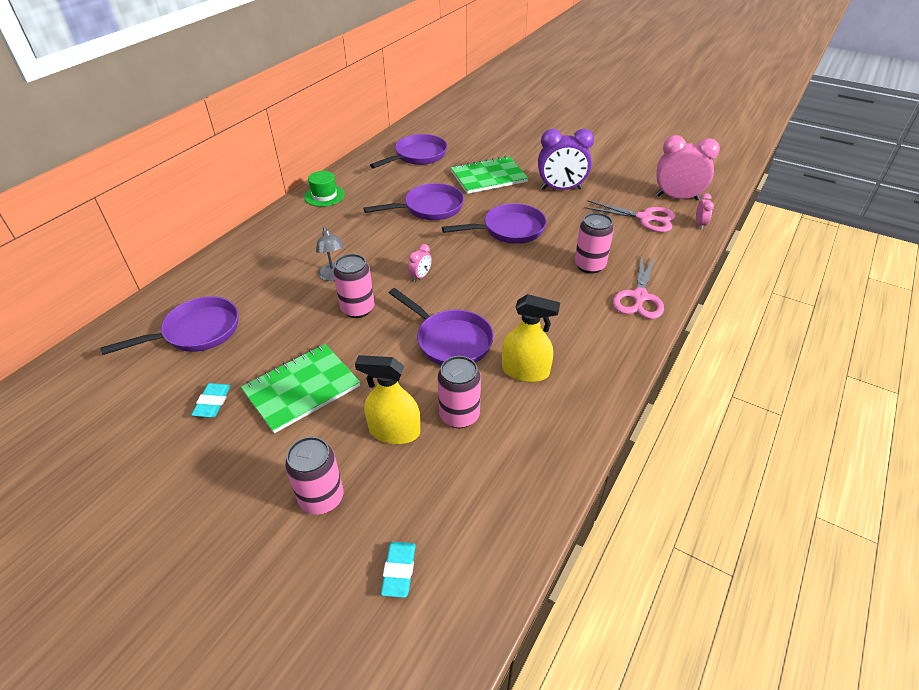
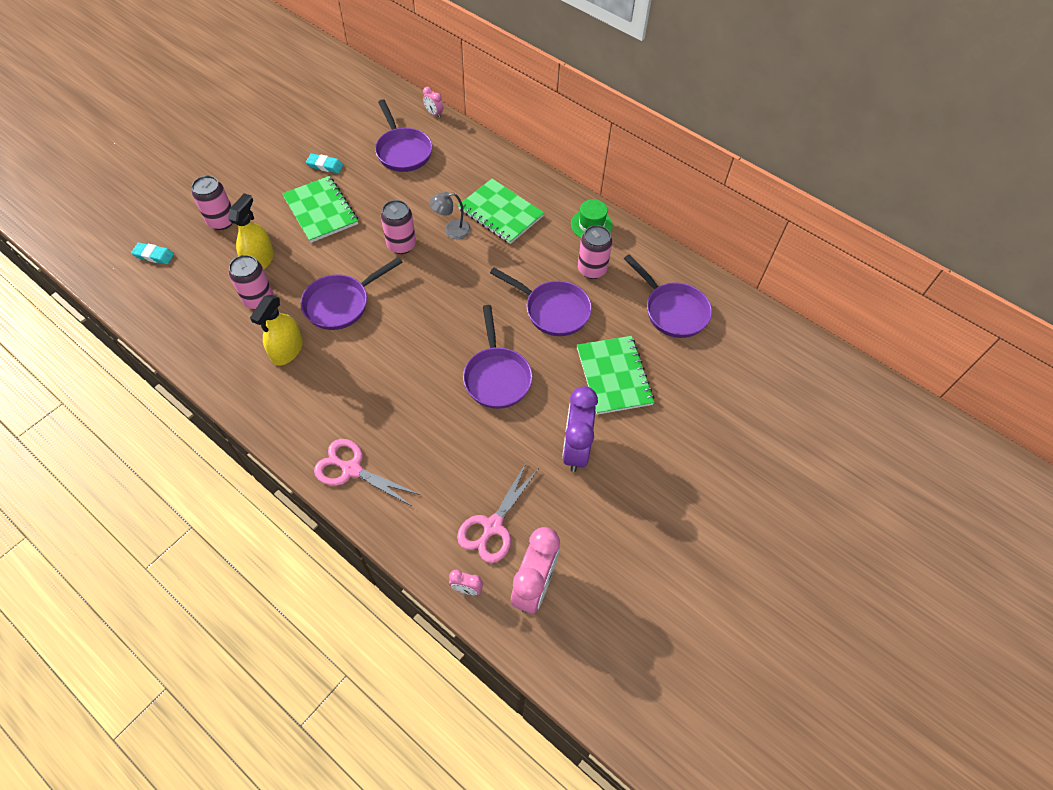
camera: 95 degrees right, 15 degrees up
(308, 247) = (500, 213): none -> green notebook
(420, 276) = (435, 292): pink clock -> pink clock (434, 113)
(429, 208) = (552, 310): purple pan -> purple pan turned 45 degrees counterclockwise
(589, 265) = (415, 438): pink can -> pink can (592, 269)

